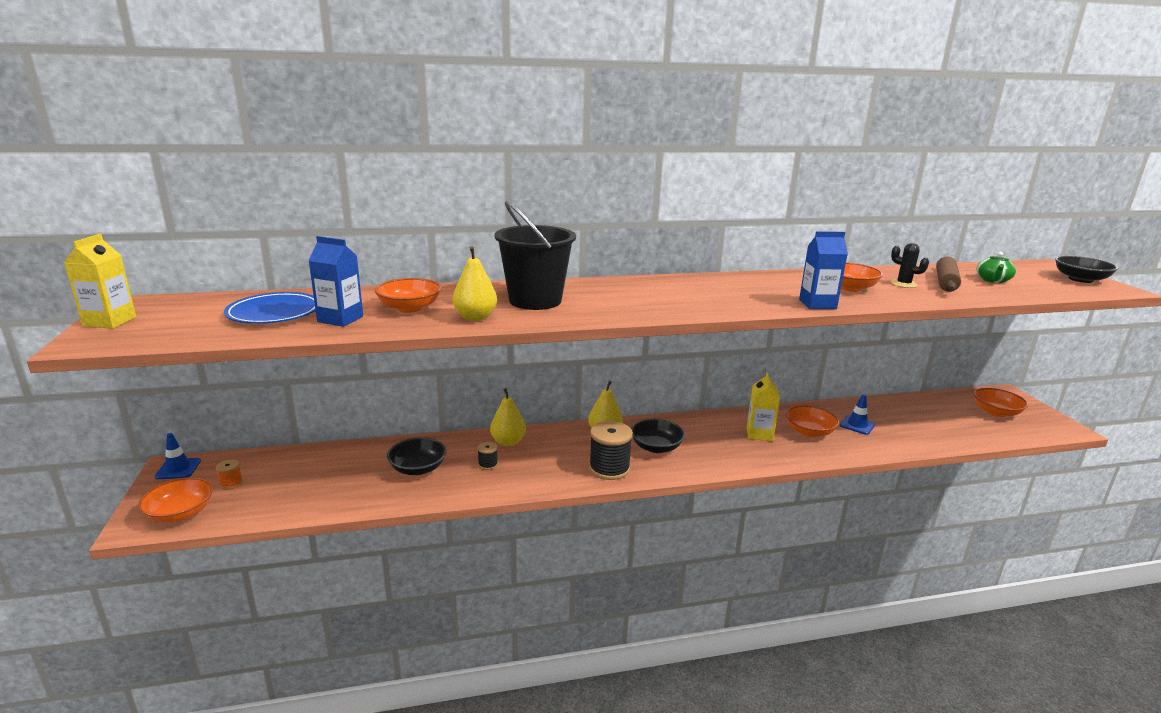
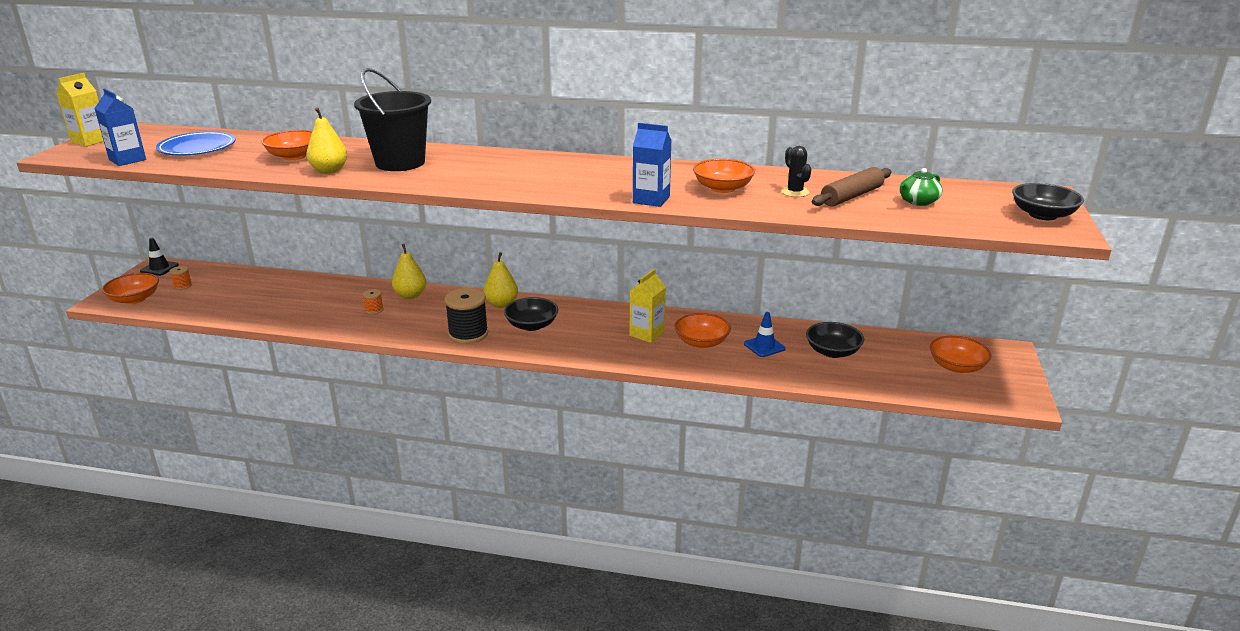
camera: 25 degrees right, 5 degrees up
(178, 469) = (159, 268): blue traffic cone -> black traffic cone
(340, 319) = (233, 159): blue carton -> blue carton (127, 160)
(418, 468) = (318, 302): black bowl -> black bowl (832, 352)
(488, 464) = (374, 310): black spool -> orange spool

